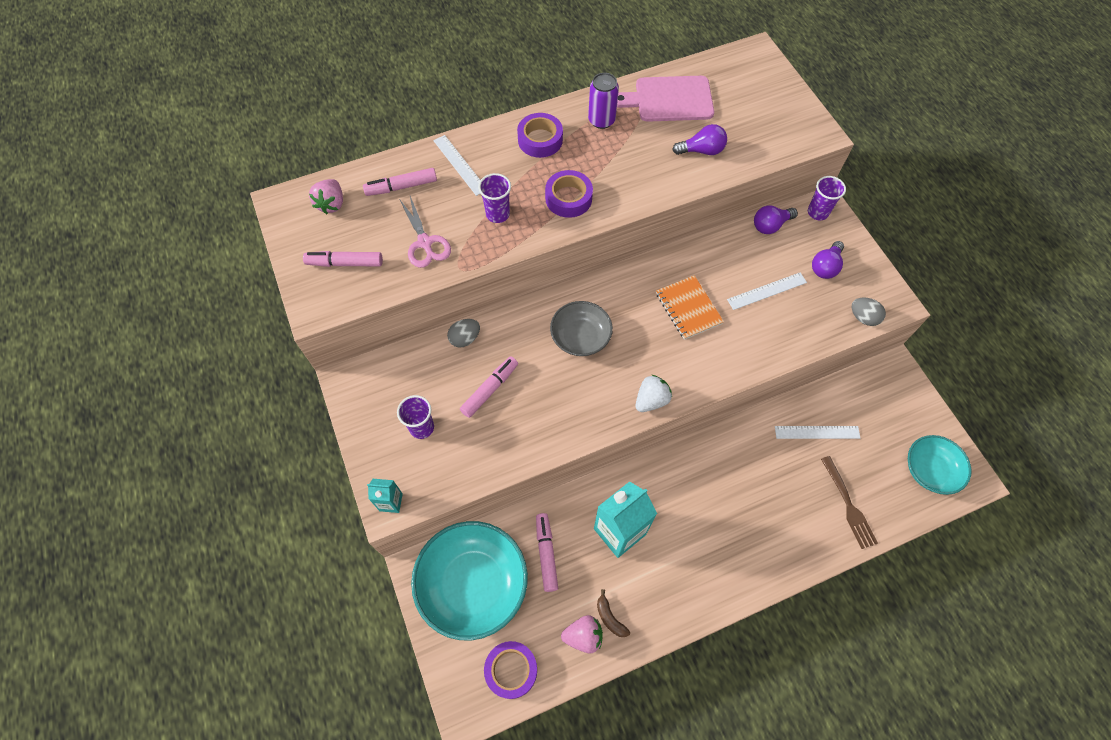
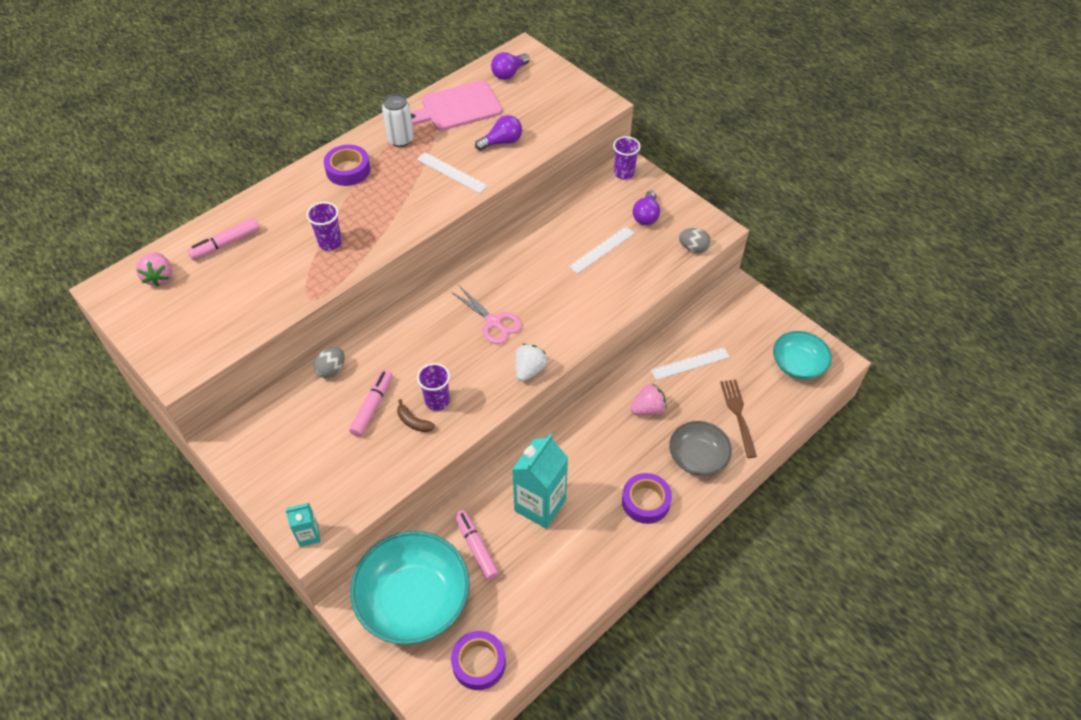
camera: 20 degrees left, 10 degrees down
(345, 263) = (193, 325): pink marker -> none
(422, 427) = (316, 460): purple cup -> purple cup (437, 401)
(425, 243) = (267, 285): pink scissors -> pink scissors (493, 322)
(460, 165) = (277, 210): white ruler -> white ruler (451, 172)
(568, 198) = (393, 212): purple tape -> purple tape (645, 501)
(580, 337) = (444, 336): grey bowl -> grey bowl (697, 457)
(583, 636) = (538, 608): pink strawberry -> pink strawberry (648, 409)
(601, 120) = (400, 139): purple can -> white can
(610, 617) = (557, 583): brown banana -> brown banana (413, 422)
(688, 308) = (536, 283): orange notebook -> none
(770, 225) = (586, 195): purple light bulb -> purple light bulb (509, 73)
(848, 504) = (738, 415): brown fork -> brown fork turned 150 degrees counterclockwise

